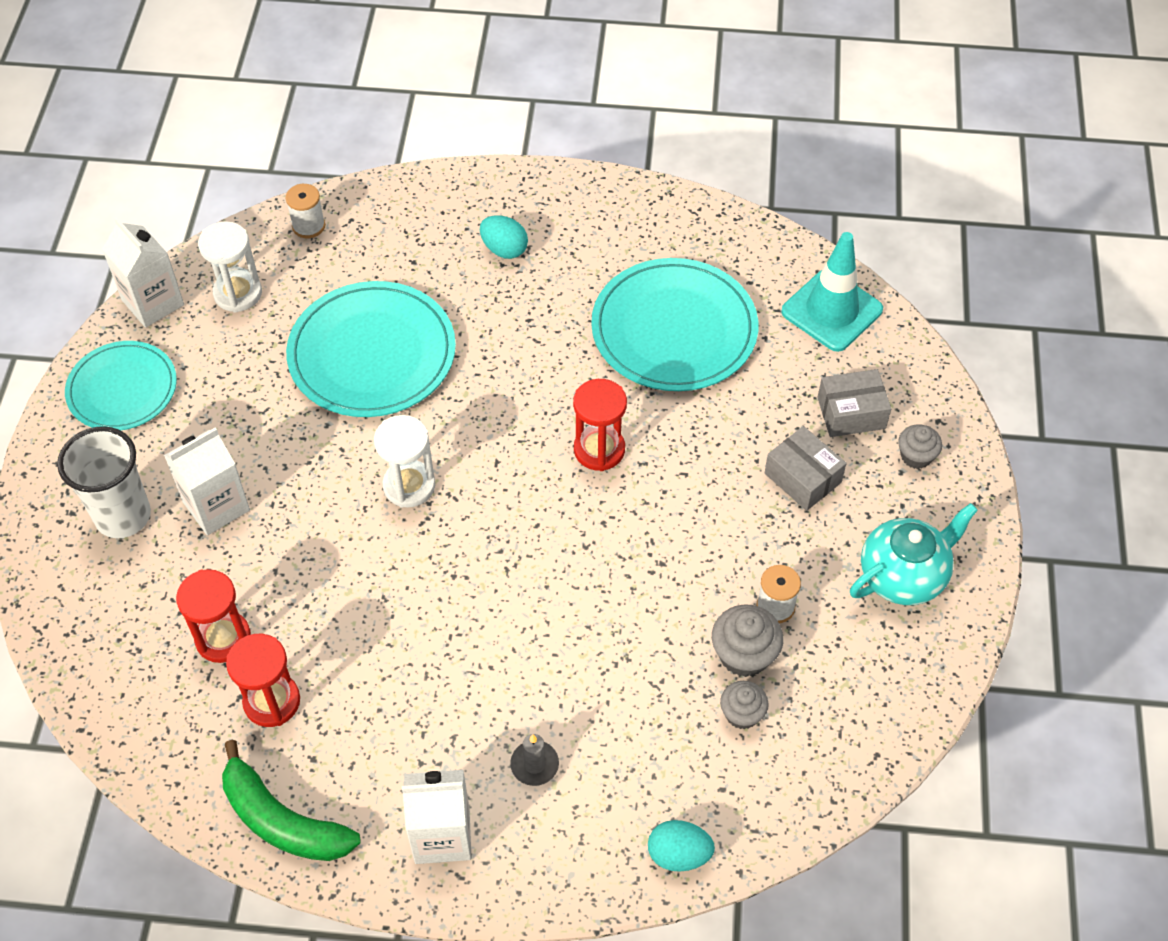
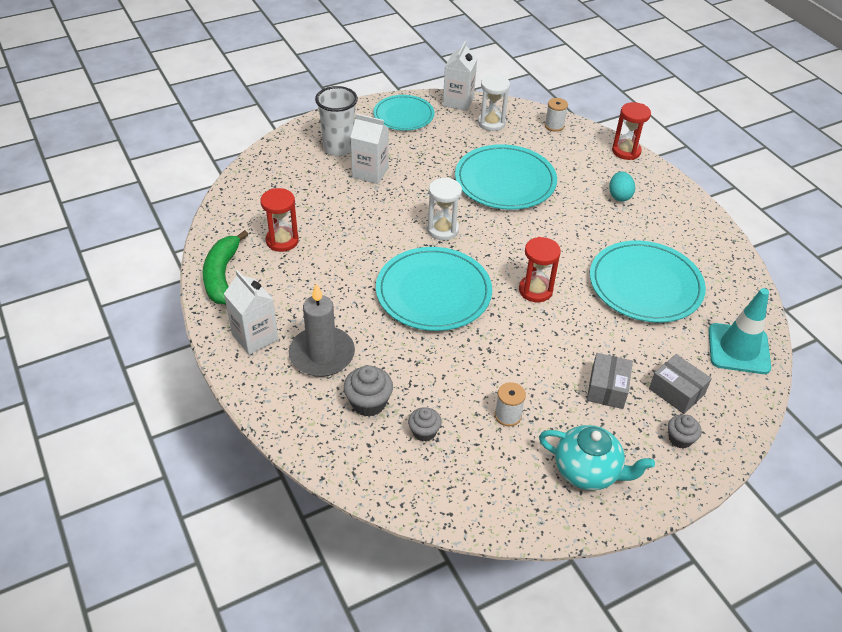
camera: 55 degrees right, 10 degrees down
(223, 638) = (302, 209): red hourglass -> red hourglass (626, 151)
(518, 566) = (433, 292): none -> turquoise plate
(534, 764) = (322, 354): grey candle -> grey candle, size x2.14
(678, 854) = (313, 443): turquoise egg -> none
(744, 654) = (463, 415): grey cupcake -> grey cupcake (368, 403)

